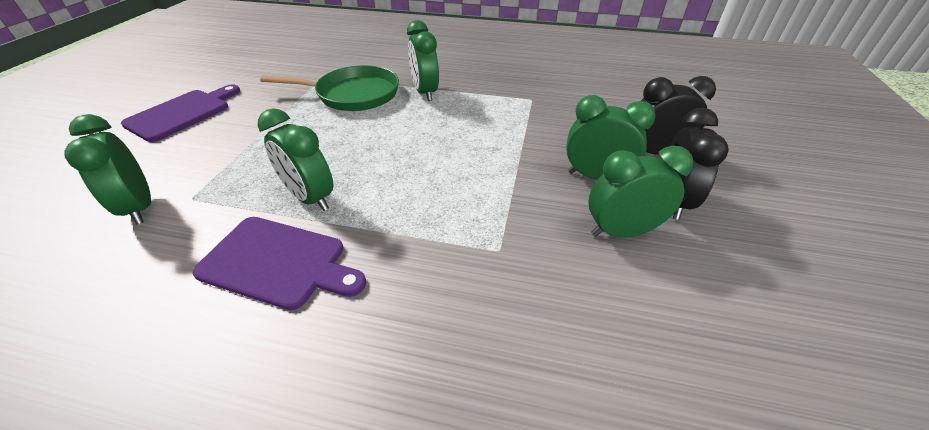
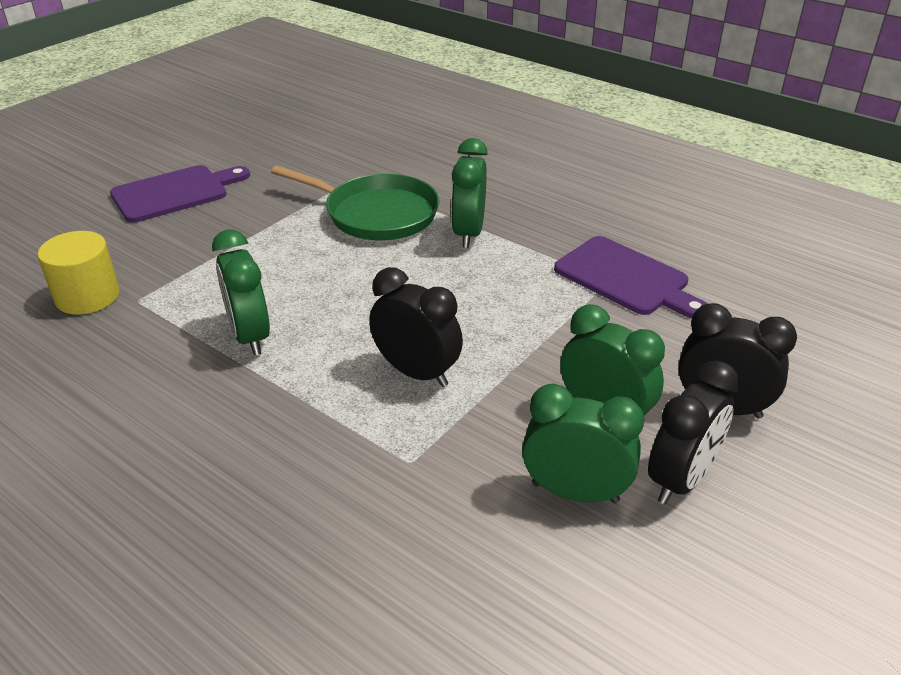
camera: 25 degrees right, 5 degrees down
(140, 207) = (87, 296): green clock -> yellow cylinder
(278, 263) = (181, 397): purple cutting board -> purple cutting board (626, 278)
(456, 186) = (416, 372): none -> black clock

